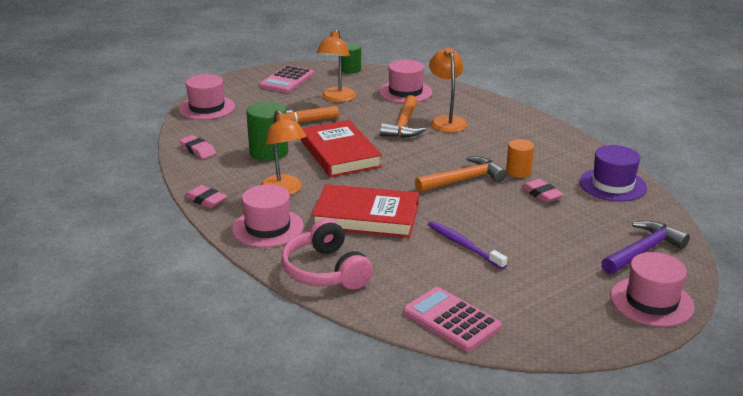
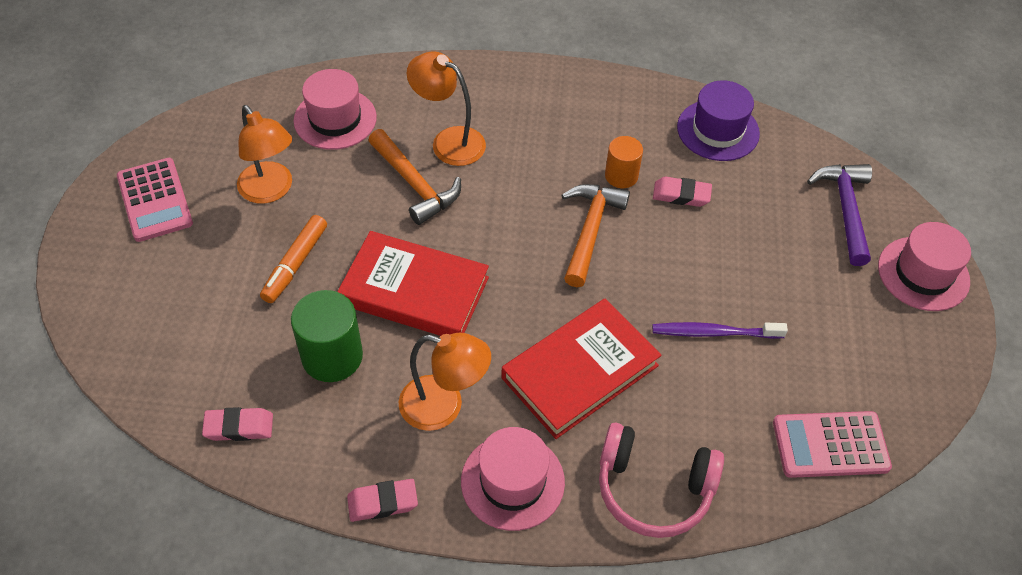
camera: 50 degrees left, 25 degrees up
(207, 108) = (126, 338): pink hat -> none
(351, 69) = (209, 119): green cylinder -> none

